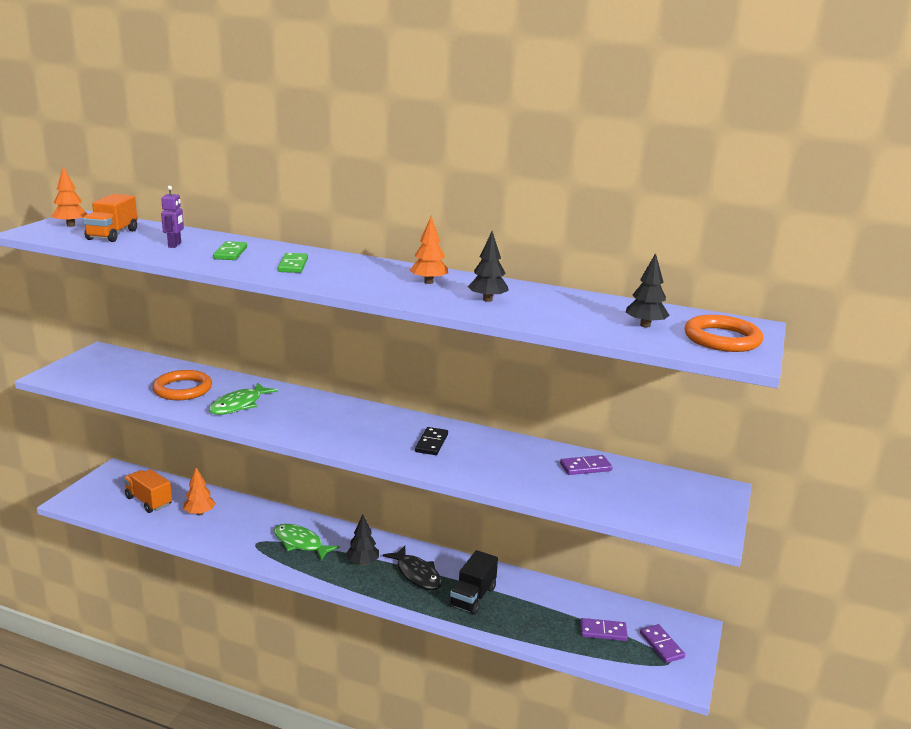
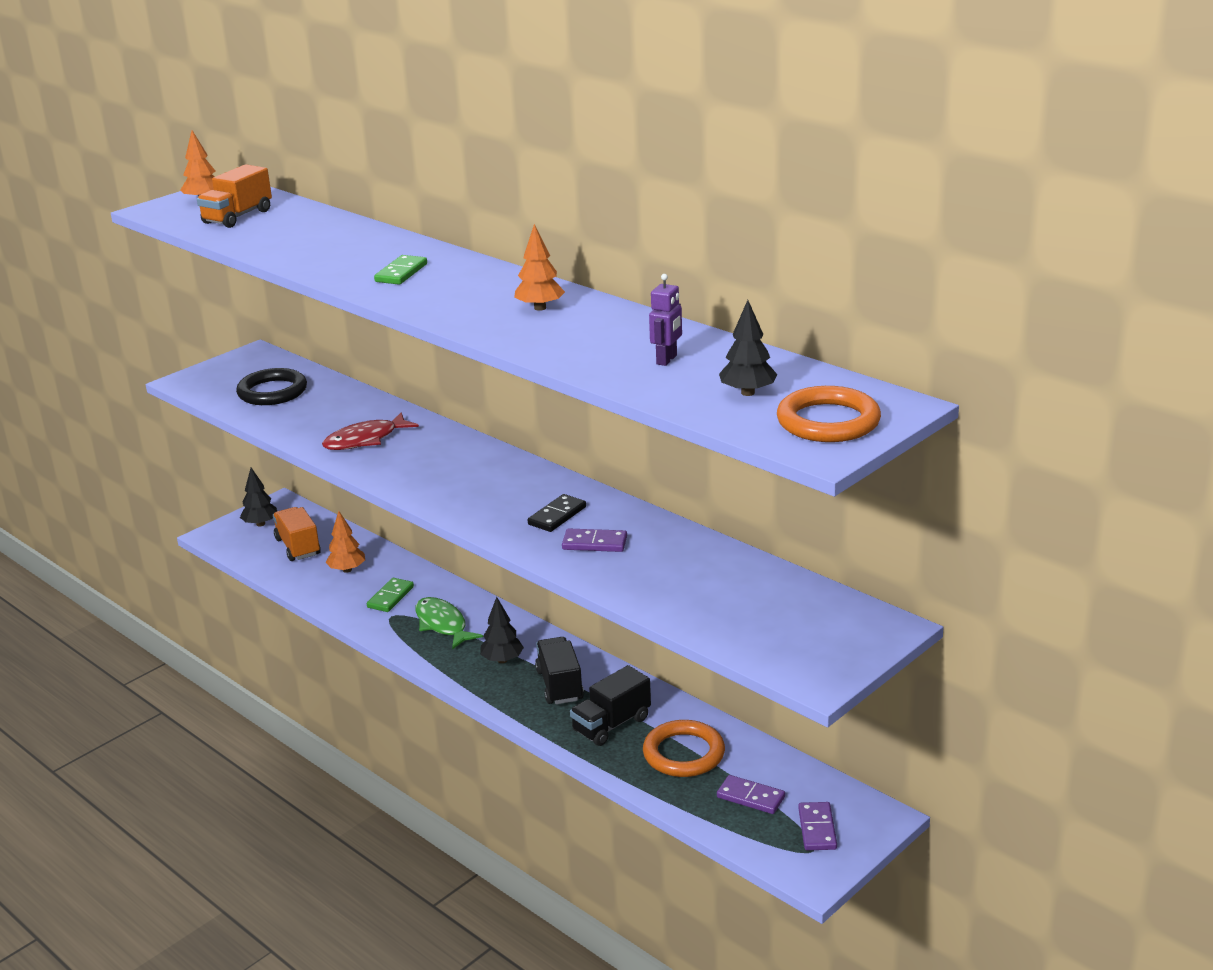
camera: 25 degrees right, 5 degrees up
(135, 377) = (272, 392): none -> black ring
(175, 245) = (293, 235): purple robot -> purple robot (667, 360)
(182, 389) = (315, 412): orange ring -> orange ring (683, 753)
(230, 253) = (345, 251): green domino -> green domino (390, 597)
(239, 405) = (365, 440): green fish -> red fish
(417, 574) = (559, 685): black fish -> black truck
(487, 300) = (586, 339): black tree -> black tree (260, 524)
(585, 467) = (728, 573): purple domino -> purple domino (594, 543)

